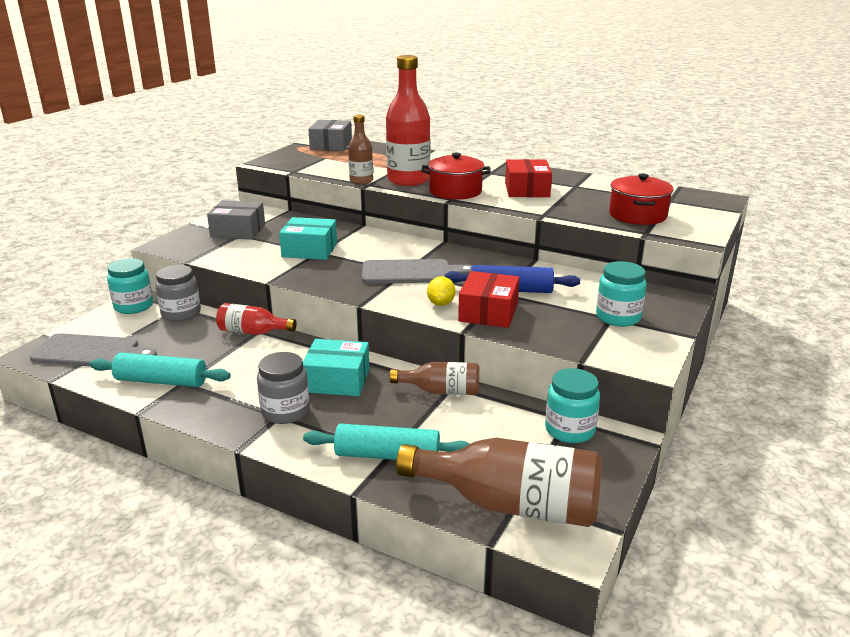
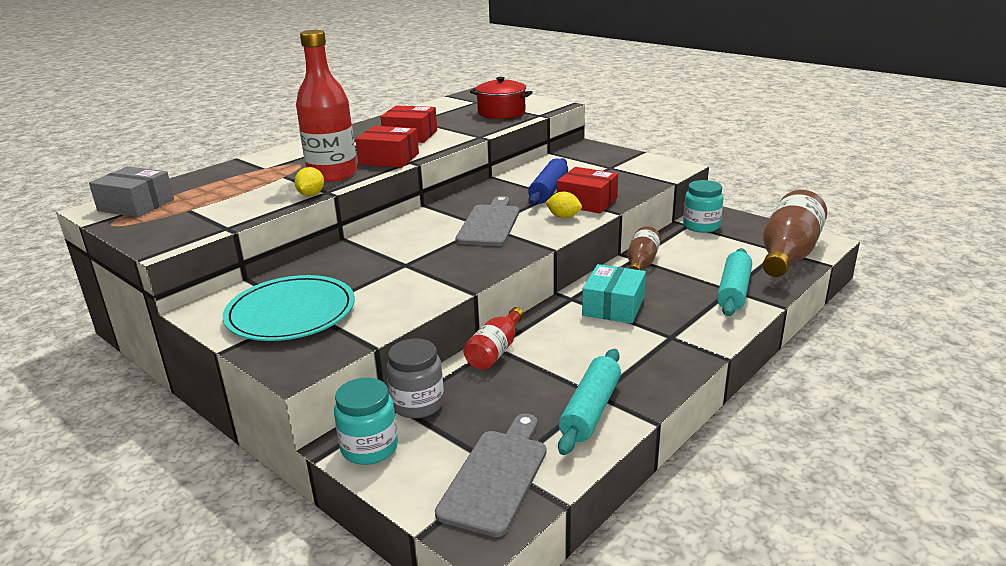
camera: 75 degrees left, 0 degrees up
(238, 231) = (291, 313): grey box -> turquoise plate
(285, 411) = (664, 333): grey jar -> none
(309, 250) = (395, 269): turquoise box -> none
(361, 181) = (311, 194): brown bottle -> yellow lemon
(455, 191) = (389, 159): red pot -> red box
(618, 317) = (610, 165): turquoise jar -> none

